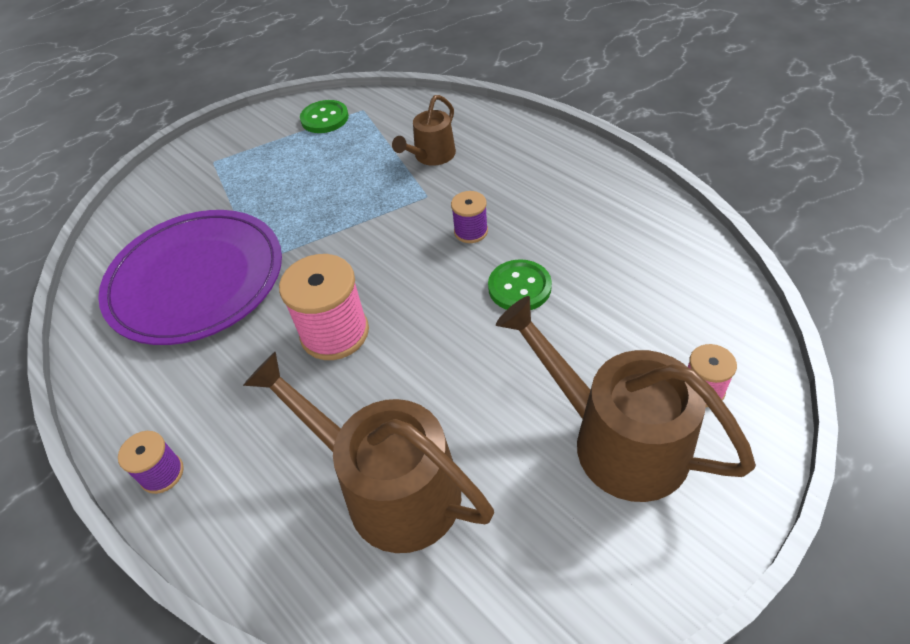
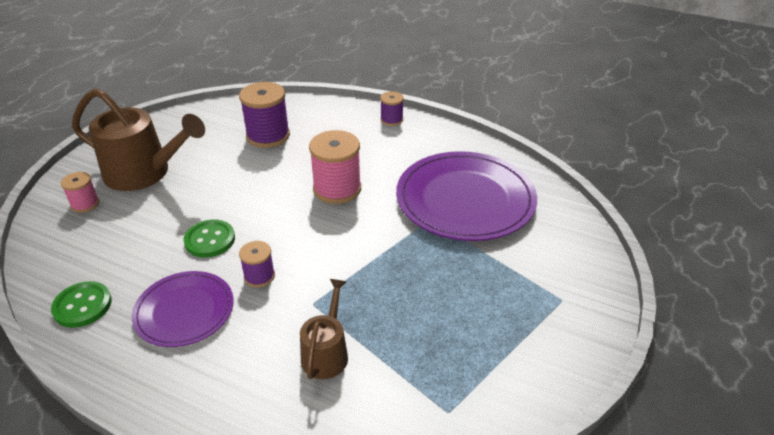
camera: 155 degrees right, 10 degrees down
(324, 118) = (487, 386): green button -> green button (82, 306)
(390, 488) = (268, 136): brown watering can -> purple spool
(552, 210) = (184, 311): none -> purple plate

